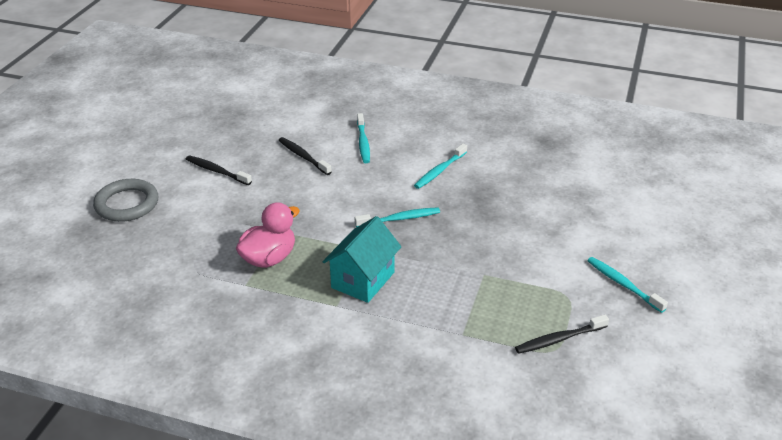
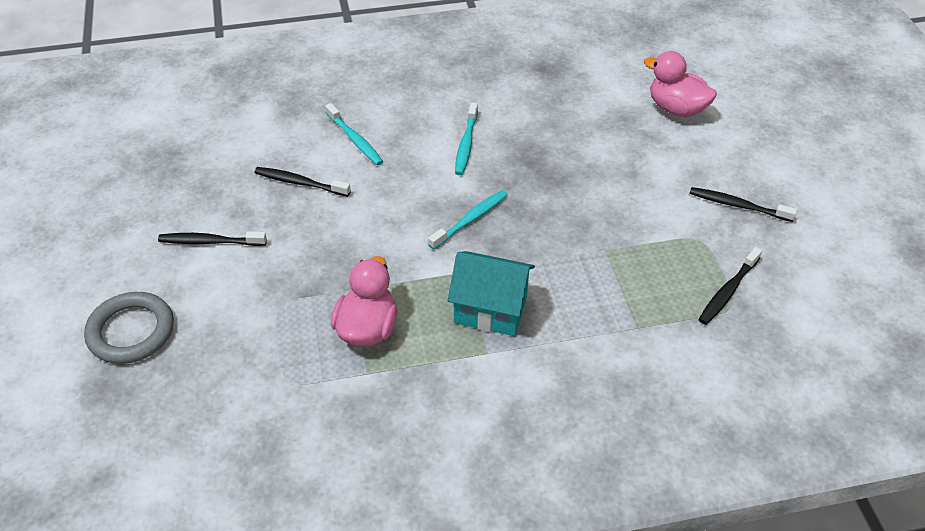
camera: 30 degrees left, 10 degrees up
(363, 280) = (490, 310): turquoise house -> turquoise house turned 75 degrees counterclockwise
(623, 284) = (738, 205): turquoise toothbrush -> black toothbrush
(630, 201) = (676, 109): none -> pink duck

